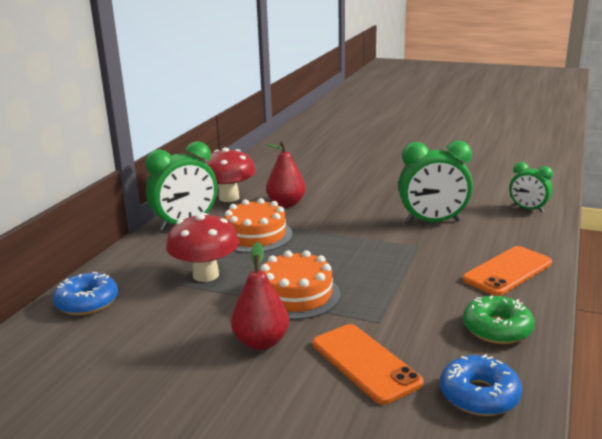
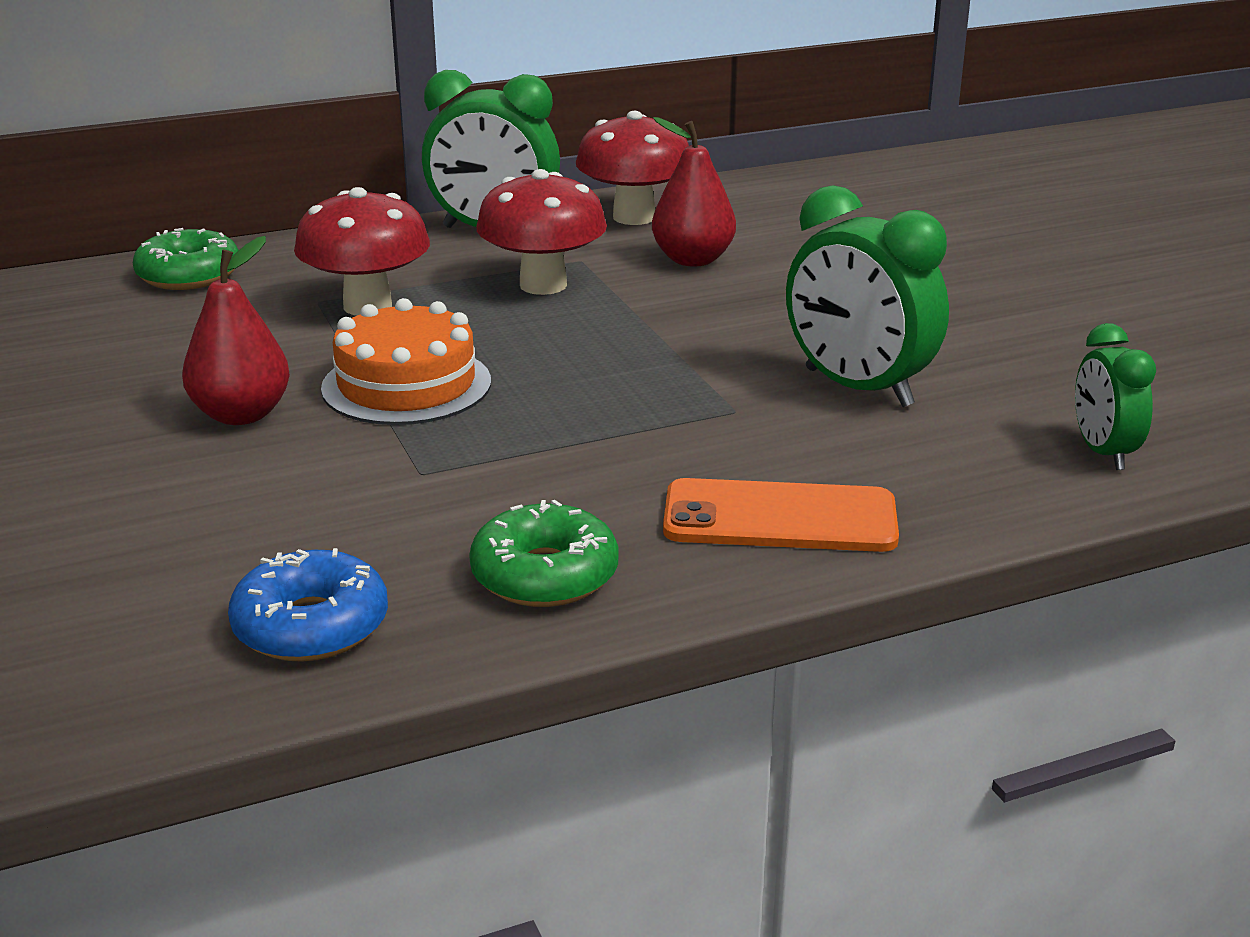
camera: 45 degrees right, 5 degrees up
(87, 302) = (189, 275): blue donut -> green donut
(255, 235) = (543, 285): orange cake -> red mushroom
(365, 363) = (285, 505): orange phone -> none

